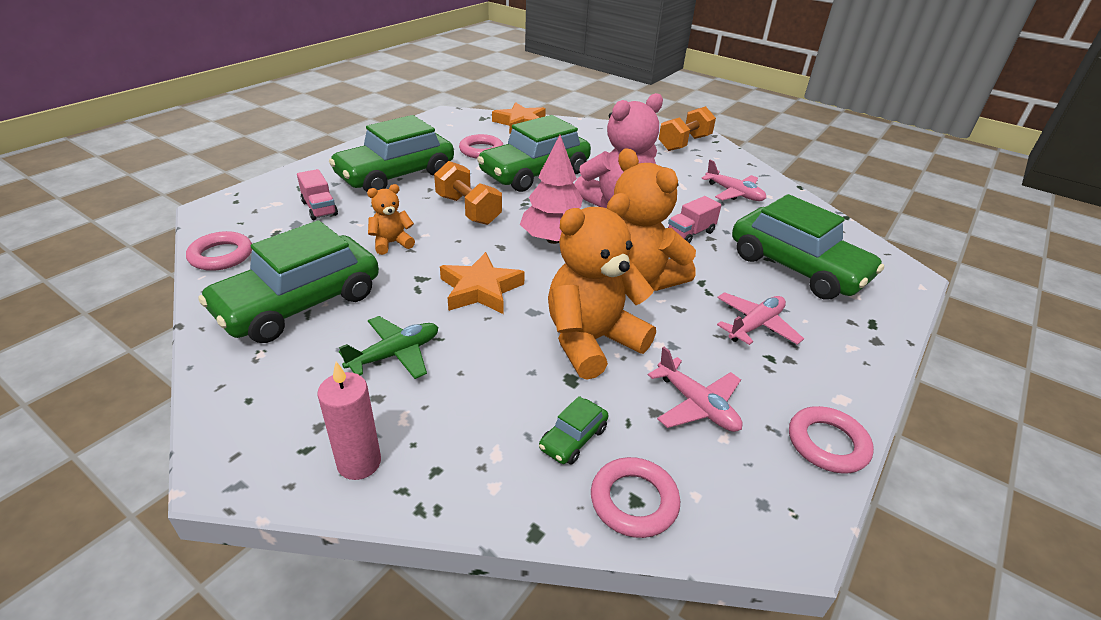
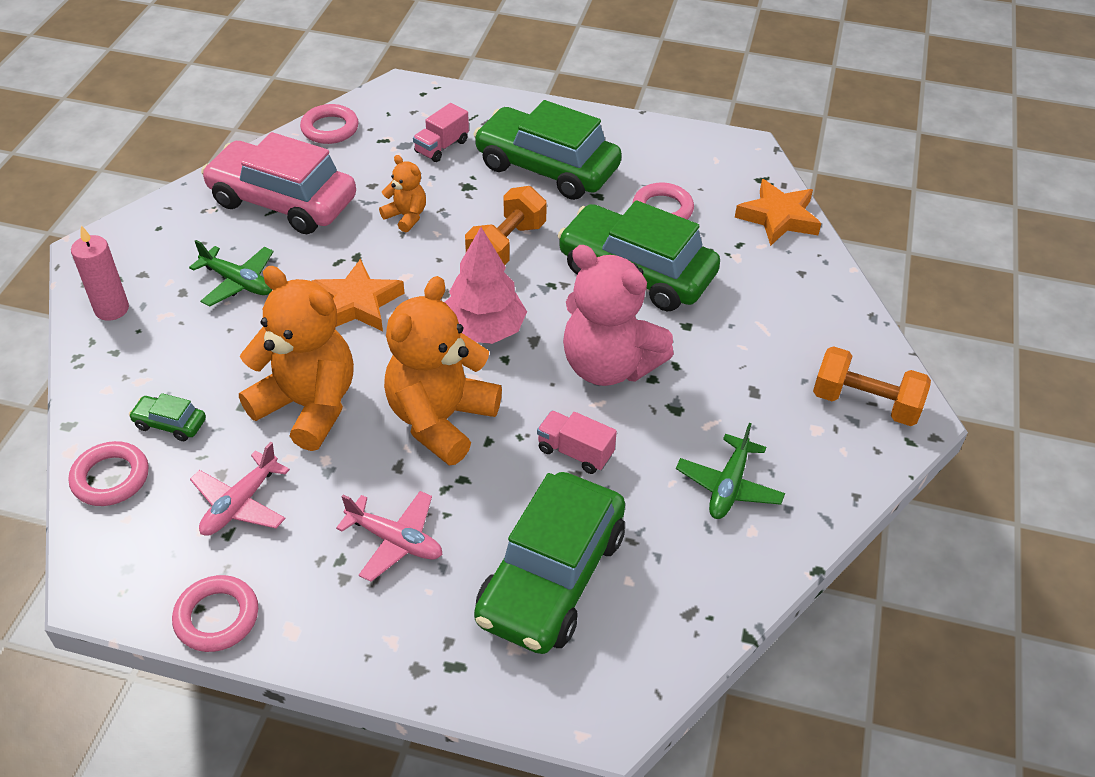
camera: 70 degrees right, 10 degrees up
(299, 304) = (283, 201): green car -> pink car
(734, 193) = (729, 486): pink plane -> green plane

